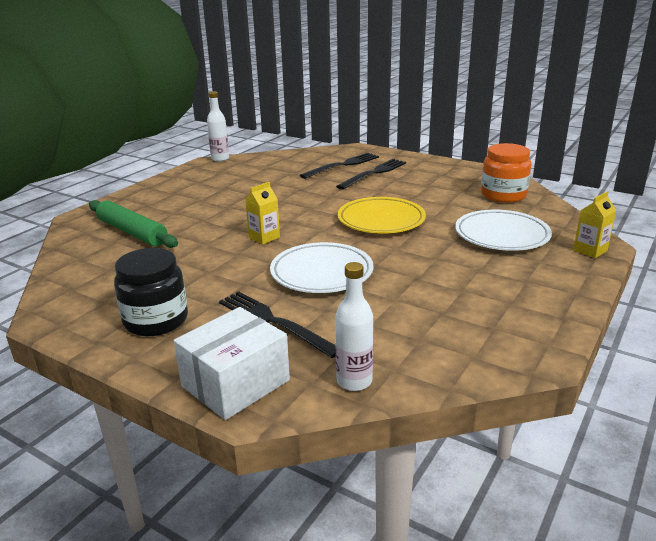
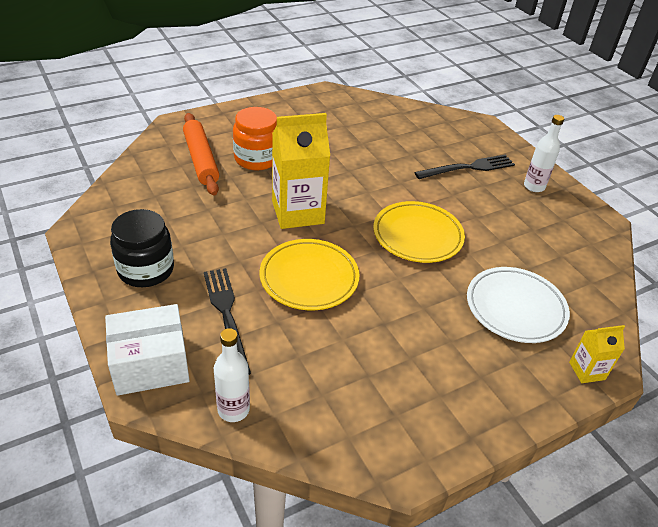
camera: 25 degrees right, 15 degrees up
(132, 232) = (201, 159): green rolling pin -> orange rolling pin
(220, 159) = (342, 91): white bottle -> white bottle (534, 186)
(264, 237) = (298, 212): yellow carton -> yellow carton, size x2.03
(321, 273) = (309, 278): white plate -> yellow plate
(343, 165) = (448, 144): black fork -> none
(503, 195) = (572, 254): orange jar -> orange jar (256, 159)

